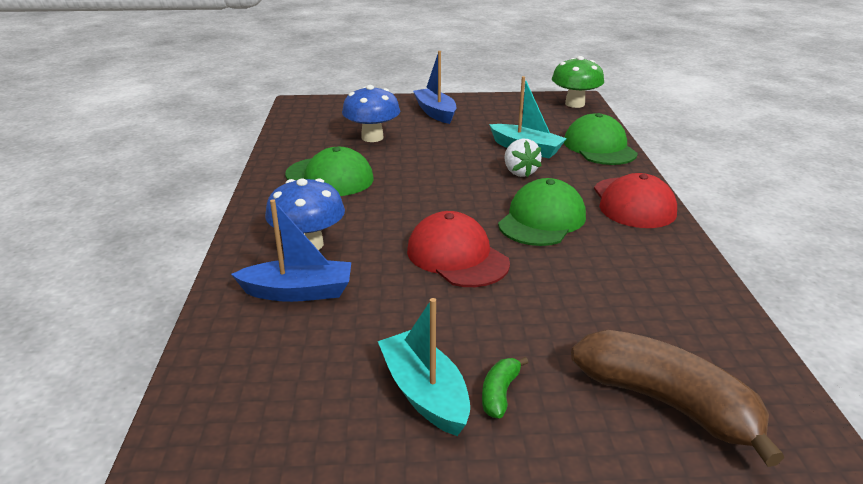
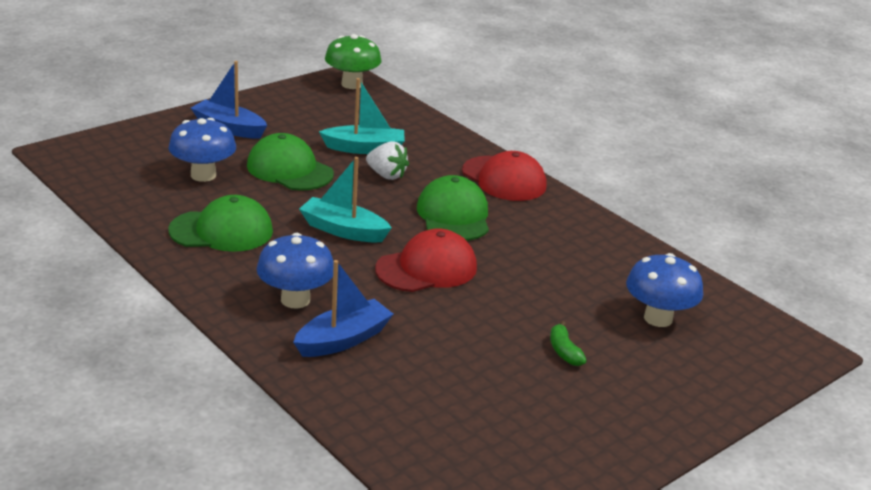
camera: 40 degrees left, 0 degrees up
(424, 393) = (520, 370): turquoise boat -> turquoise boat (343, 230)
(457, 256) = (426, 268): red cap -> red cap turned 135 degrees clockwise
(599, 147) = (424, 130): green cap -> green cap (289, 170)
(667, 403) = (658, 318): brown banana -> blue mushroom

